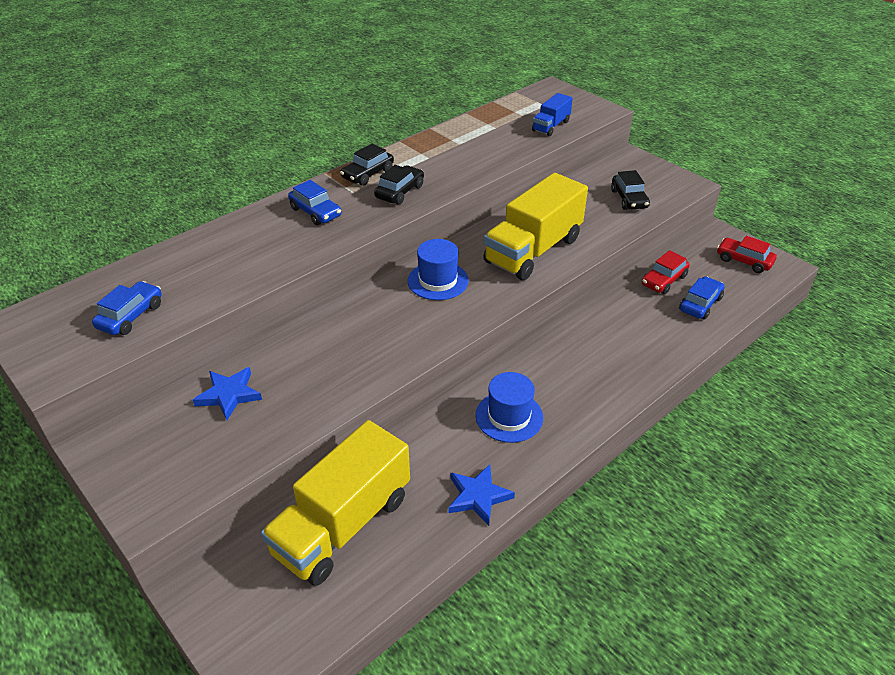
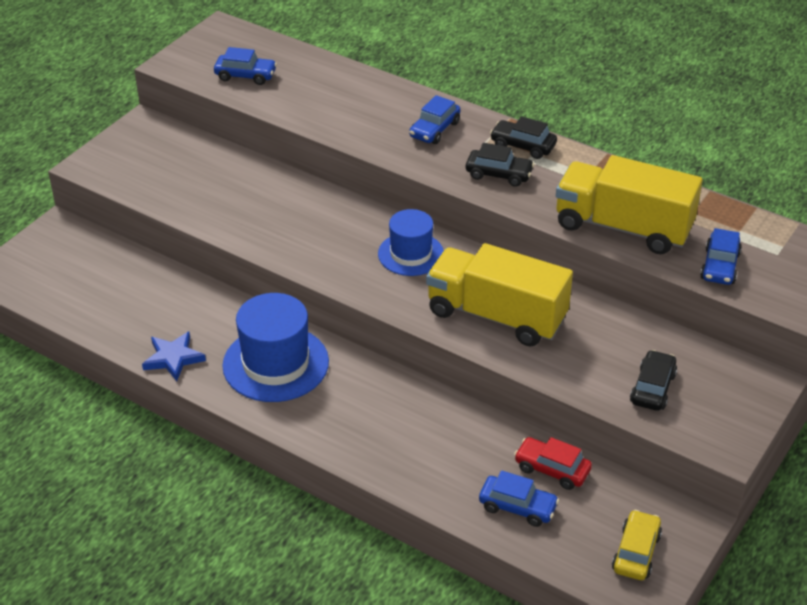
camera: 75 degrees right, 0 degrees up
(229, 395) = (212, 168): blue star -> none
(342, 524) = (128, 285): yellow truck -> yellow truck (623, 227)
(509, 416) = (275, 364): blue hat -> blue hat, size x1.55
(551, 126) = (720, 266): blue truck -> blue car
(629, 199) = (652, 388): black car -> black car turned 135 degrees clockwise
(744, 261) = (636, 552): red car -> yellow car

